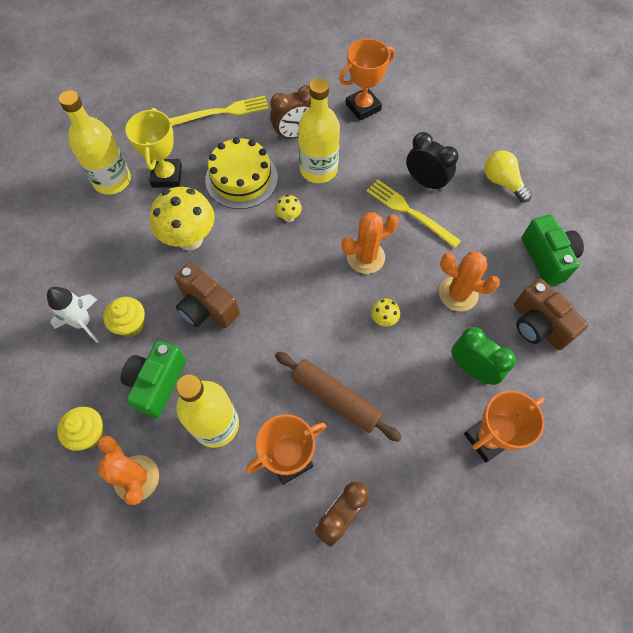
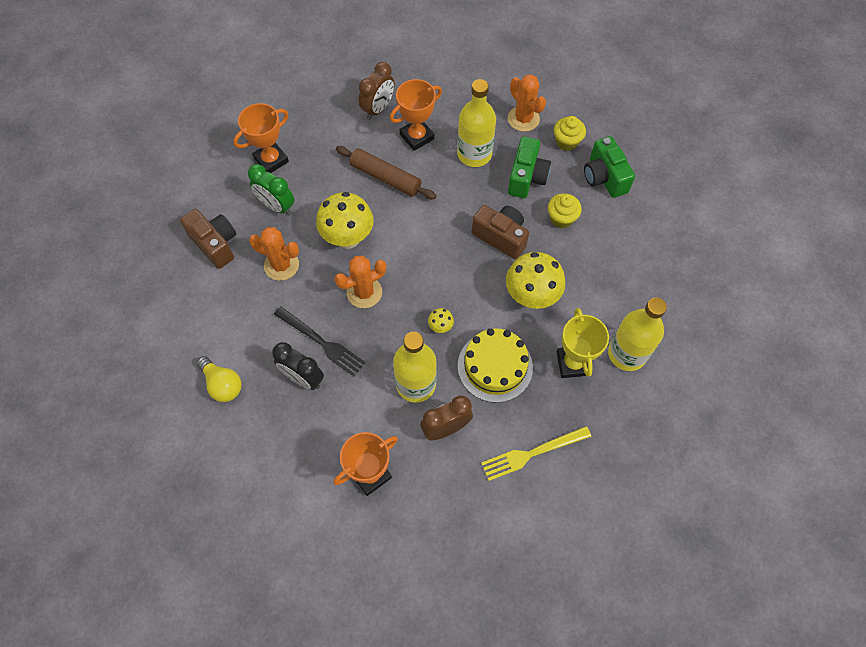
camera: 175 degrees right, 0 degrees up
(83, 322) = (602, 217): white rocket -> none
(383, 320) = (348, 238): yellow mushroom -> yellow mushroom, size x2.27
(409, 212) = (321, 342): yellow fork -> black fork
(547, 258) = (194, 305): green camera -> green camera (604, 177)

